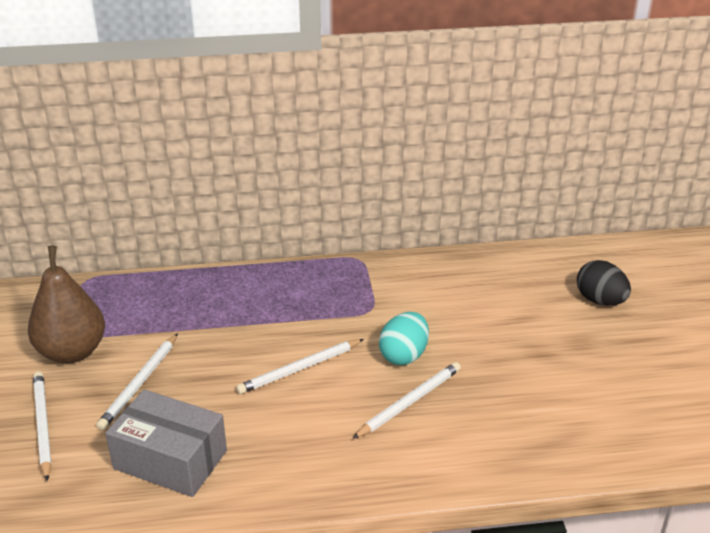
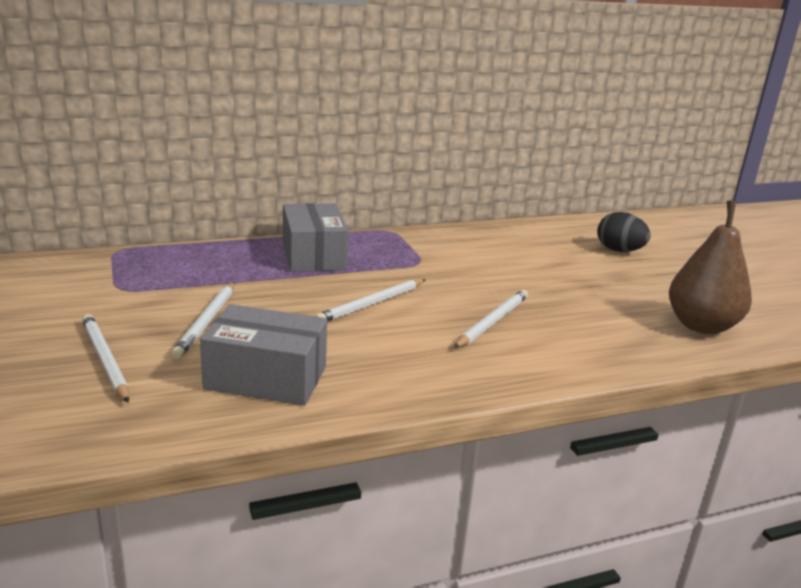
camera: 15 degrees left, 10 degrees down
(72, 352) = (120, 302): brown pear -> brown pear (701, 326)
(267, 295) = (313, 255): none -> grey box
(404, 355) = (468, 290): turquoise egg -> none

